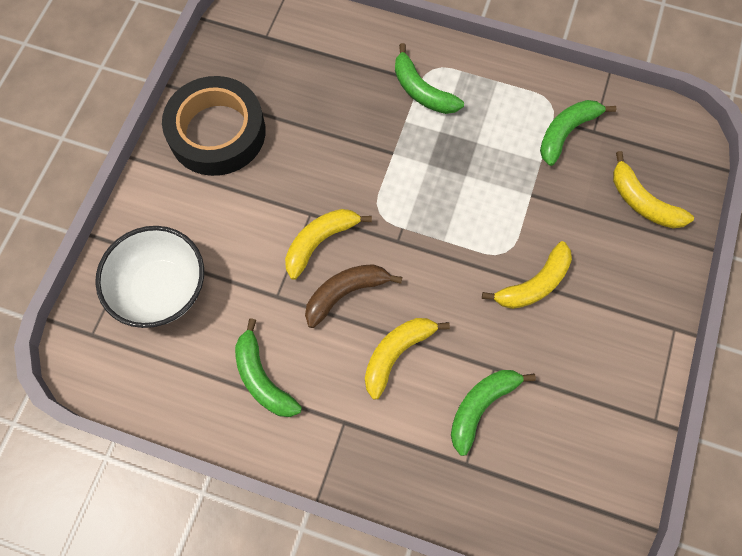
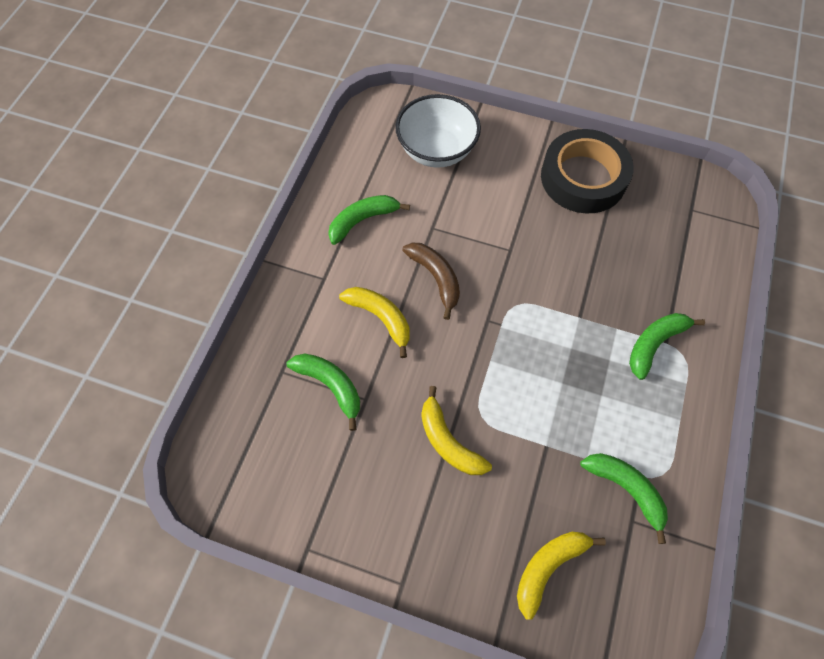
camera: 90 degrees right, 5 degrees down
(320, 242) = (483, 258): yellow banana -> none

